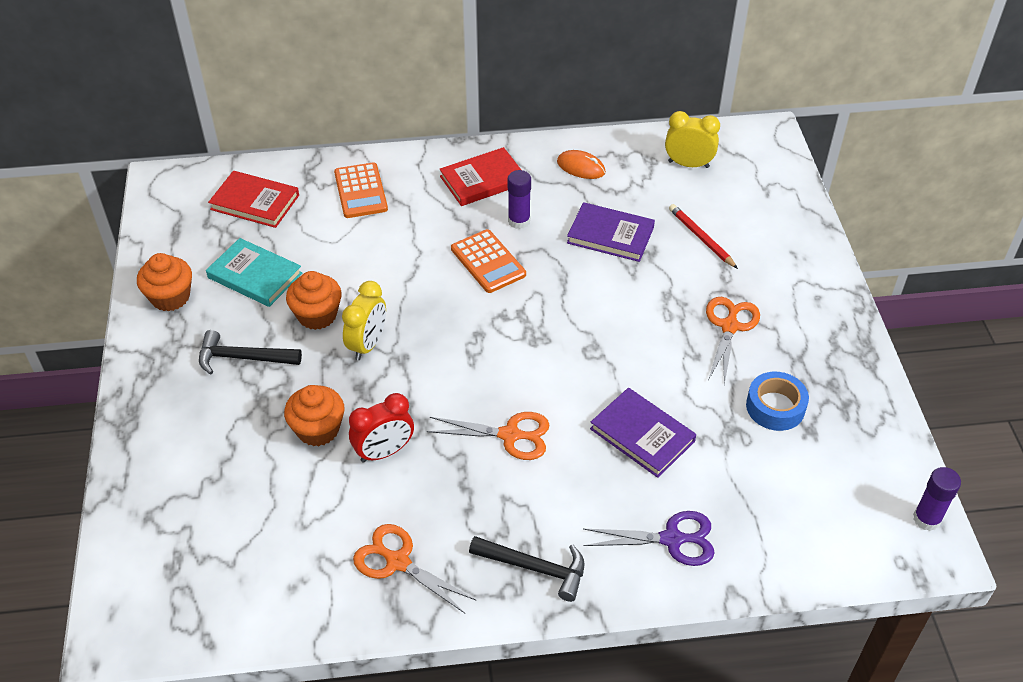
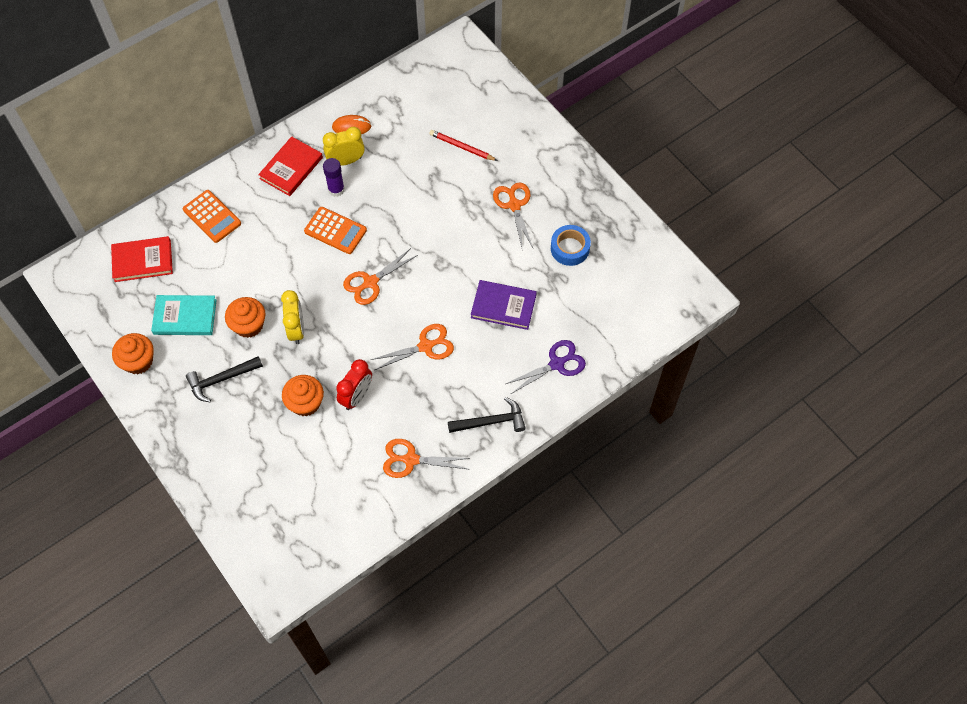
camera: 30 degrees left, 15 degrees up
(491, 333) = (370, 282): none -> orange scissors
(610, 235) = (403, 172): purple book -> none
(688, 164) = (422, 91): yellow clock -> yellow clock (346, 161)
(926, 519) = (686, 279): purple glue stick -> none

